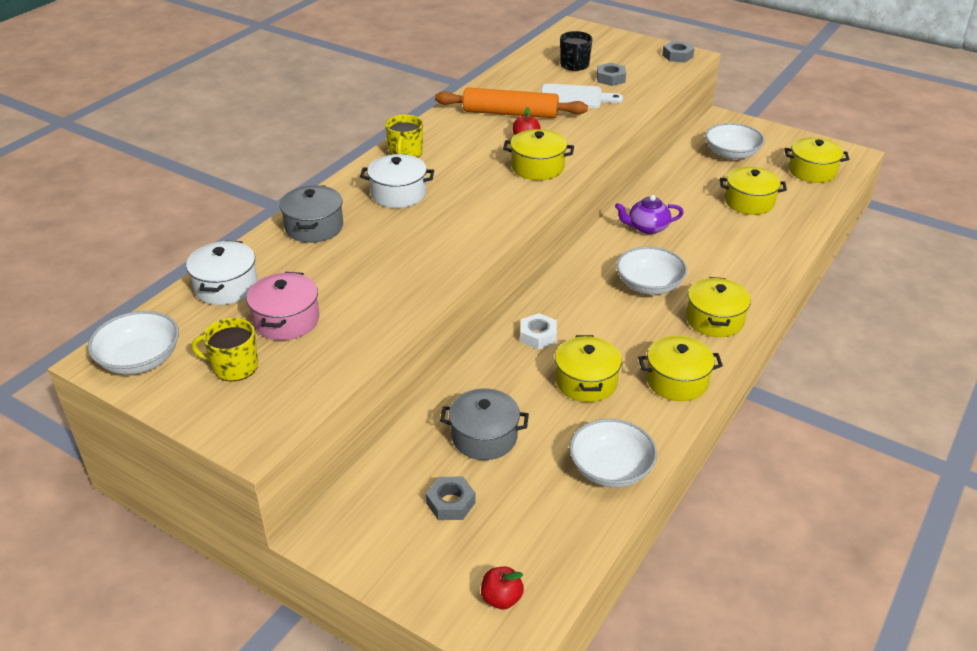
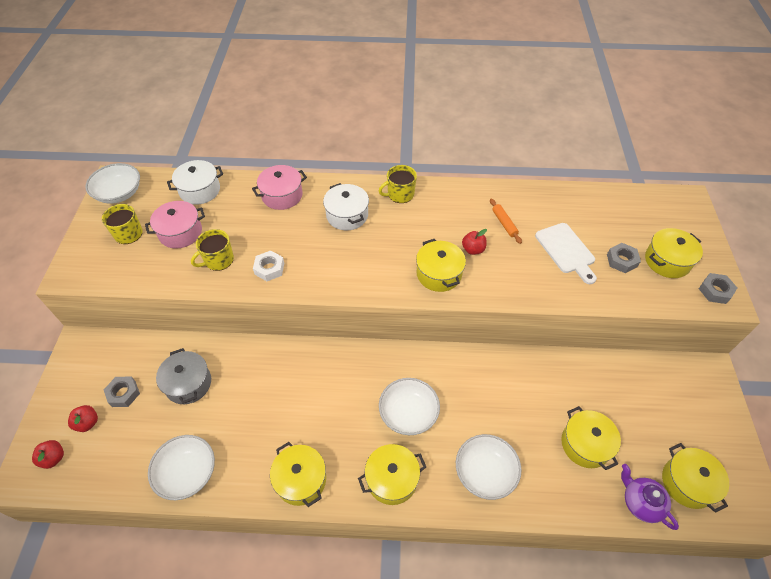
camera: 60 degrees right, 15 degrees up
(314, 227) = (282, 195): grey pot -> pink pot
(369, 301) = (218, 260): none -> yellow mug
(470, 550) = (87, 423): none -> red apple
(510, 113) = (504, 223): orange rolling pin -> orange rolling pin, size x0.47
(538, 336) = (305, 367): white nut -> white nut (269, 268)
(574, 65) = (620, 228): black mug -> none
(586, 381) = (270, 419): yellow pot -> yellow pot (667, 261)
(647, 228) = (485, 380): purple teapot -> purple teapot (641, 502)
(731, 153) = (655, 400): white bowl -> white bowl (485, 472)

